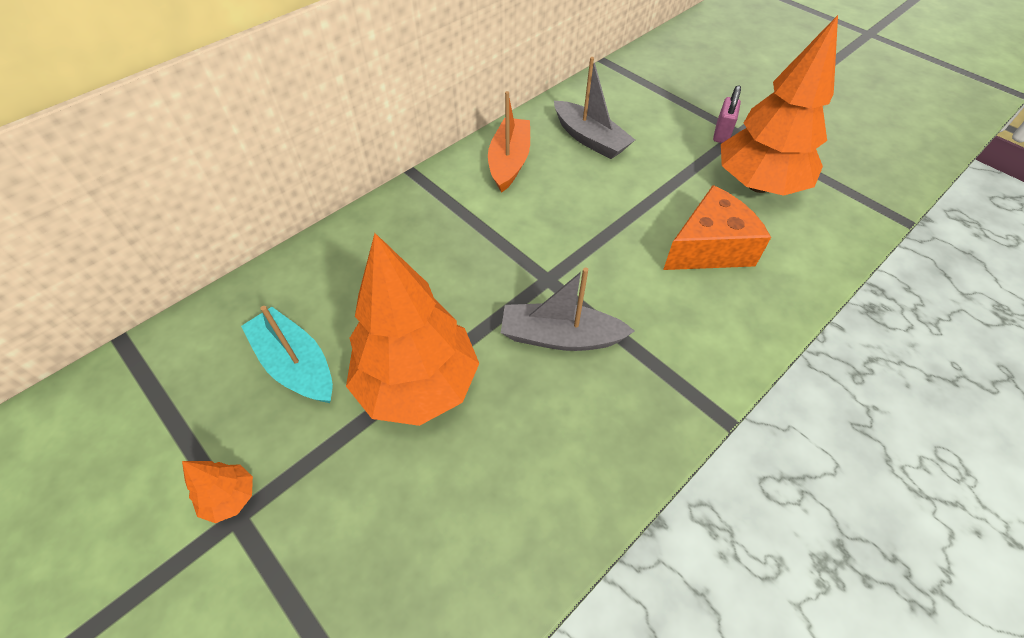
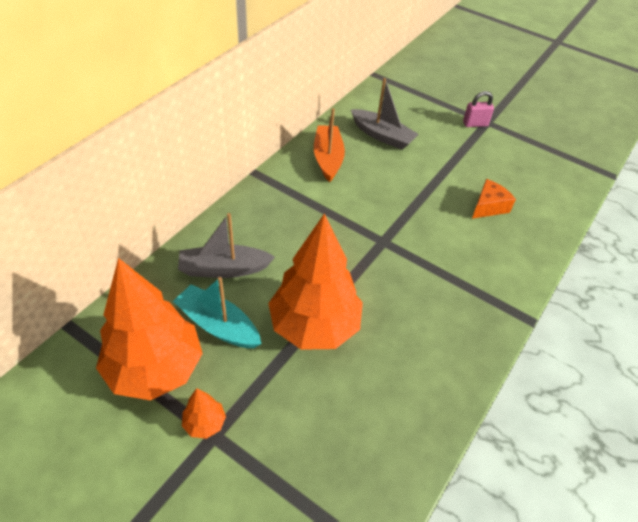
camera: 15 degrees left, 5 degrees down
(560, 337) = (404, 280): grey boat -> grey boat (224, 269)
(709, 248) = (488, 207): orange cheese -> orange cheese, size x0.63
(721, 134) = (475, 124): pink padlock -> pink padlock turned 75 degrees clockwise
(758, 185) = (509, 159): orange tree -> orange tree (155, 369)

